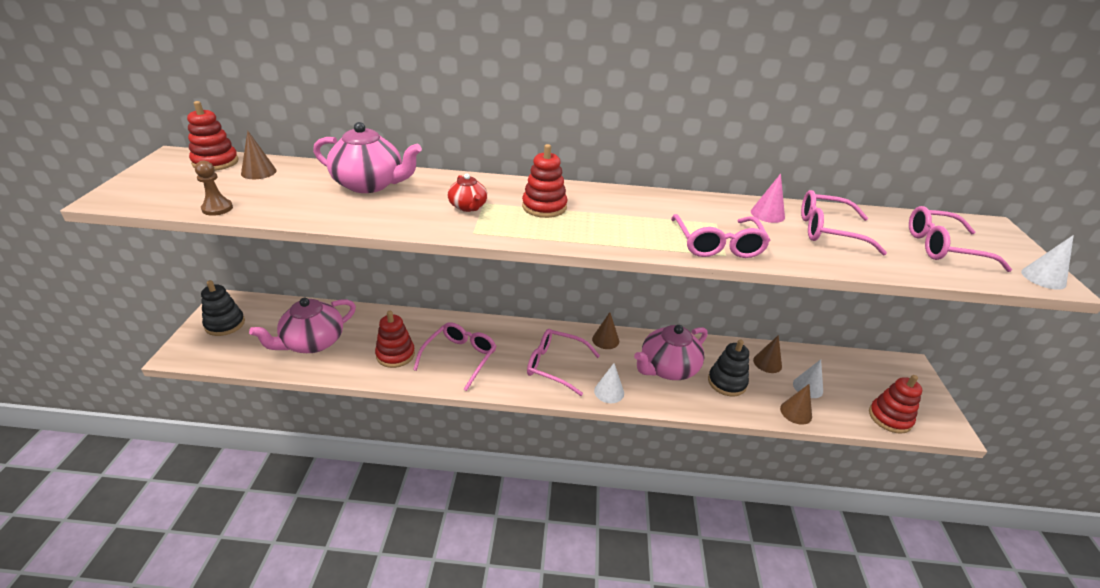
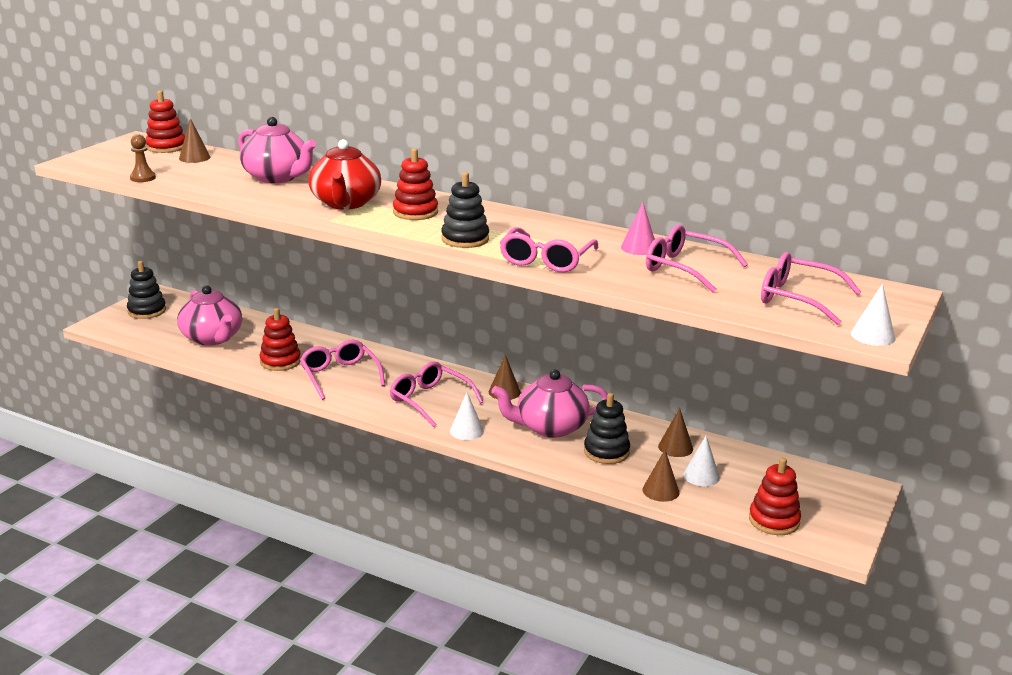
camera: 25 degrees right, 10 degrees down
(312, 342) = (212, 338): pink teapot -> pink teapot turned 105 degrees counterclockwise
(460, 357) = (340, 375): pink glasses -> pink glasses turned 75 degrees counterclockwise
(468, 207) = (345, 203): red teapot -> red teapot, size x1.88
(622, 232) = (465, 239): none -> black stacking toy

